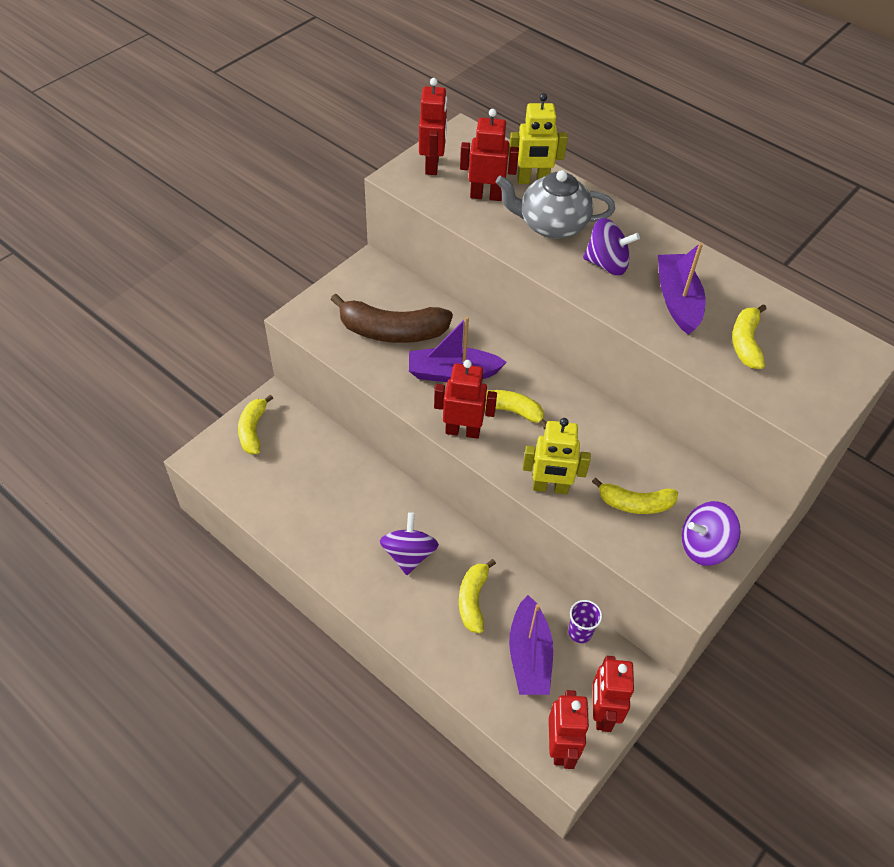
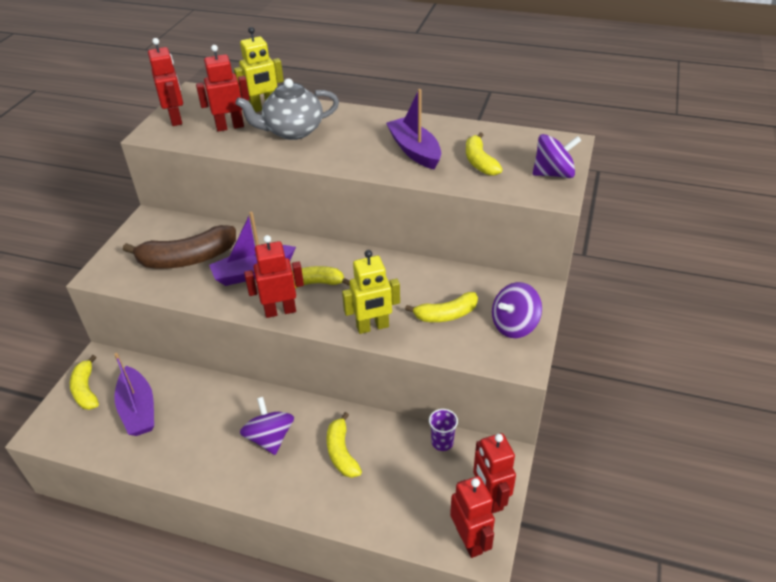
camera: 20 degrees left, 10 degrees down
(529, 655) = (409, 477): purple boat -> purple boat (138, 409)
(607, 264) = (348, 143): purple spinning top -> purple spinning top (553, 174)

